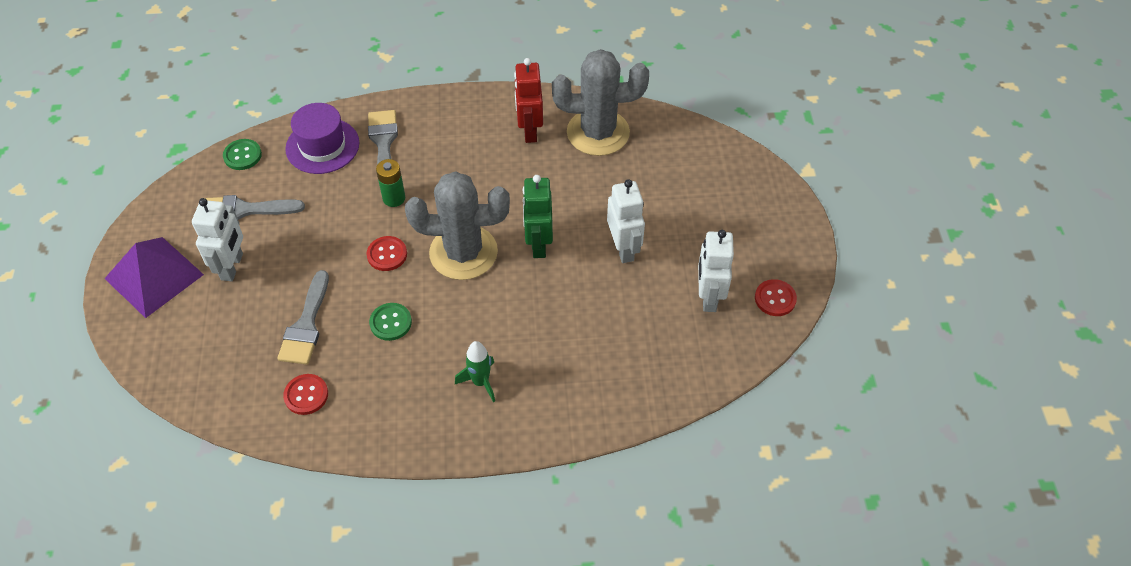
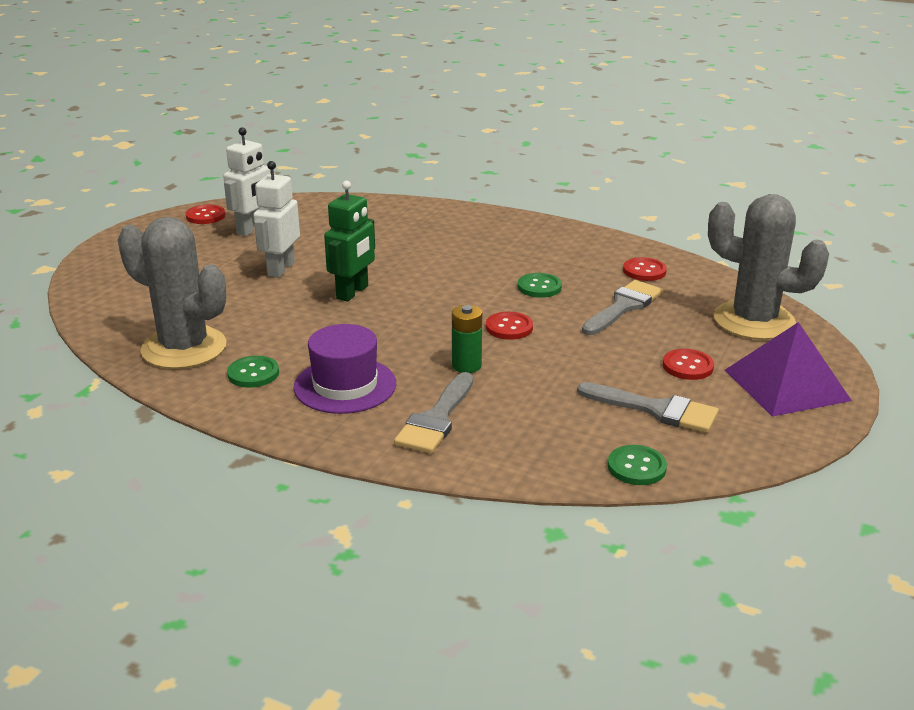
camera: 150 degrees left, 25 degrees down
(232, 267) = (687, 366): white robot -> red button
(322, 146) = (518, 442): purple hat -> purple hat (345, 385)
(463, 252) = (430, 307): grey cactus -> grey cactus (754, 321)
(480, 382) = (487, 241): green rocket -> none
(529, 131) = (253, 373): red robot -> green button

